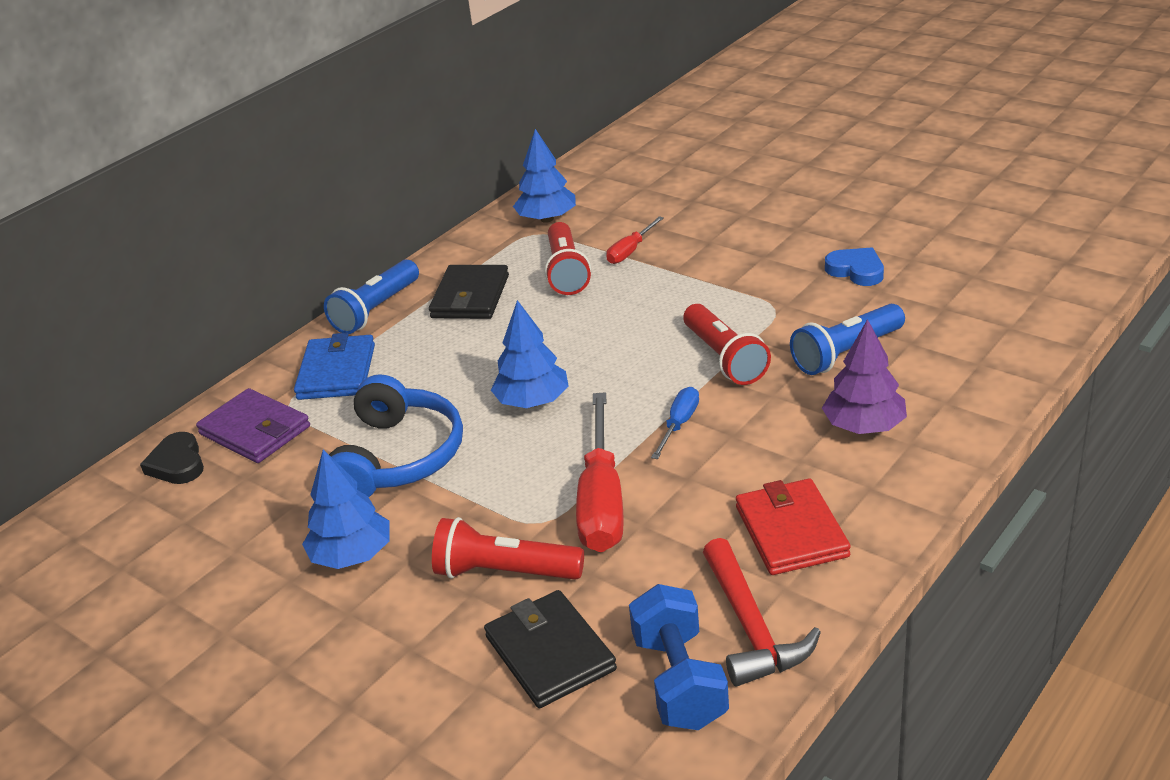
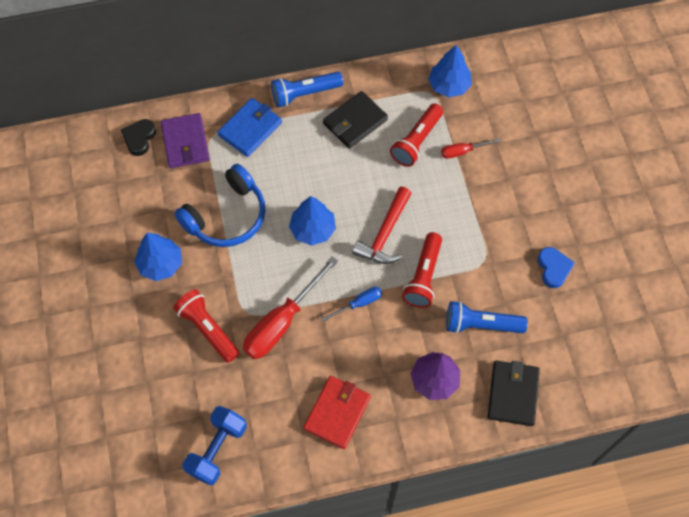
camera: 35 degrees right, 30 degrees up
(550, 653) = (185, 390): black wallet -> black wallet (513, 394)
(751, 628) = (269, 449): red hammer -> red hammer (385, 234)

